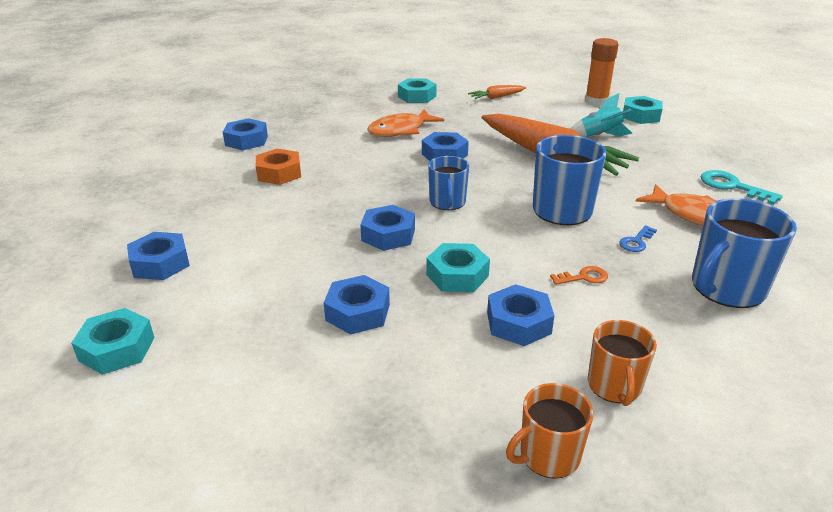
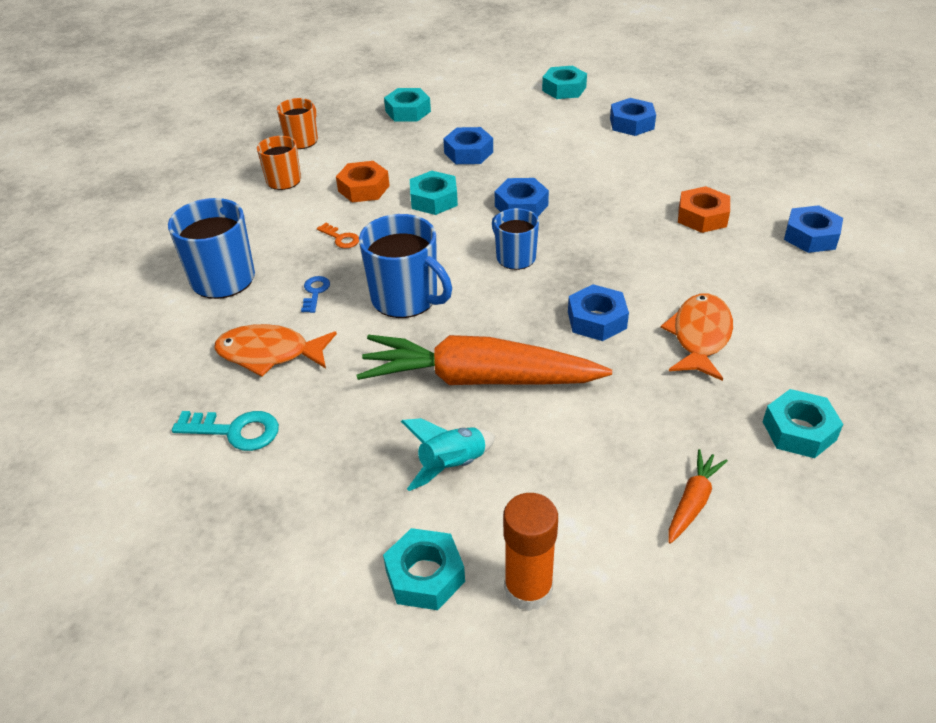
camera: 145 degrees right, 10 degrees up
(343, 428) = (408, 111): none -> turquoise nut
(518, 323) = (363, 188): blue nut -> orange nut
(584, 277) = (341, 238): orange key -> orange key turned 90 degrees counterclockwise

